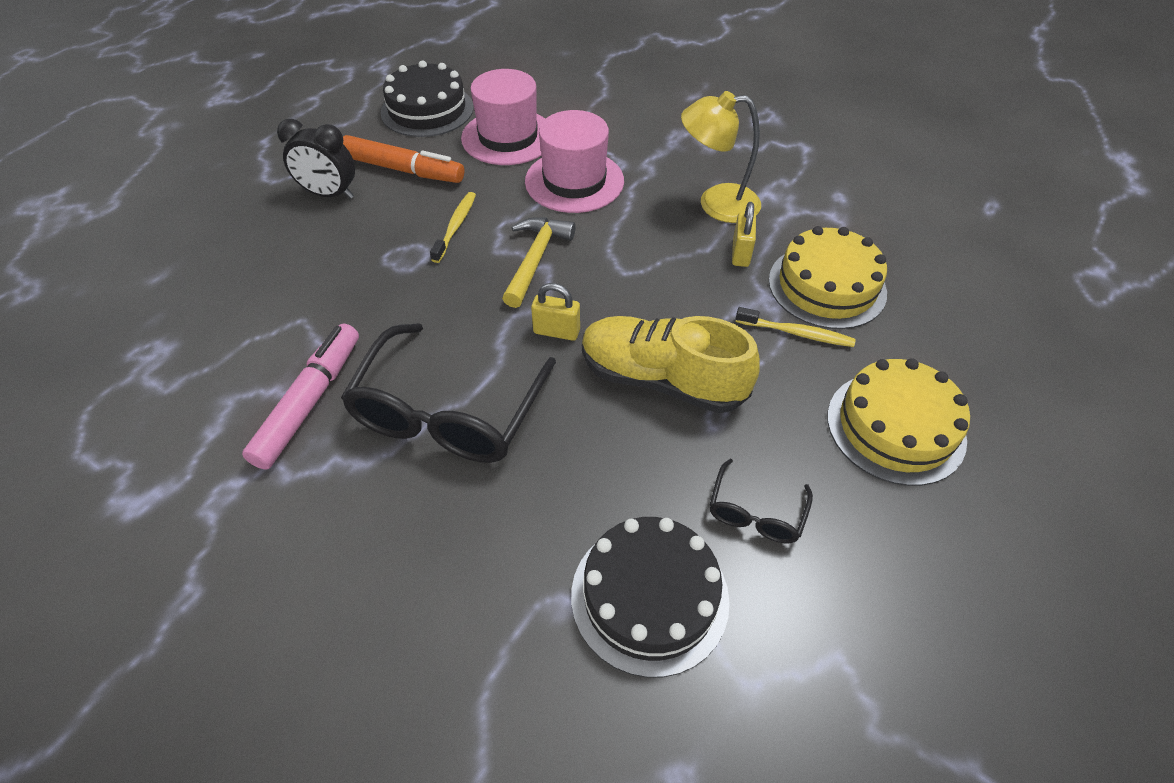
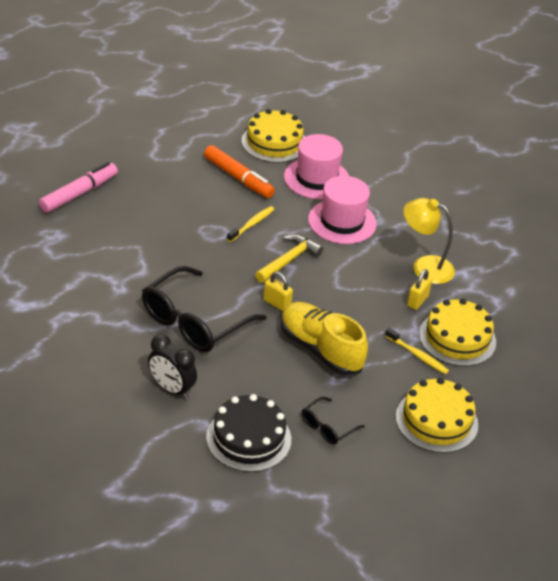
camera: 20 degrees right, 10 degrees down
(310, 402) = (124, 290): pink marker -> pink marker (79, 193)
(329, 194) = (186, 178): black clock -> black clock (171, 389)
(427, 110) = (274, 142): black cake -> yellow cake

